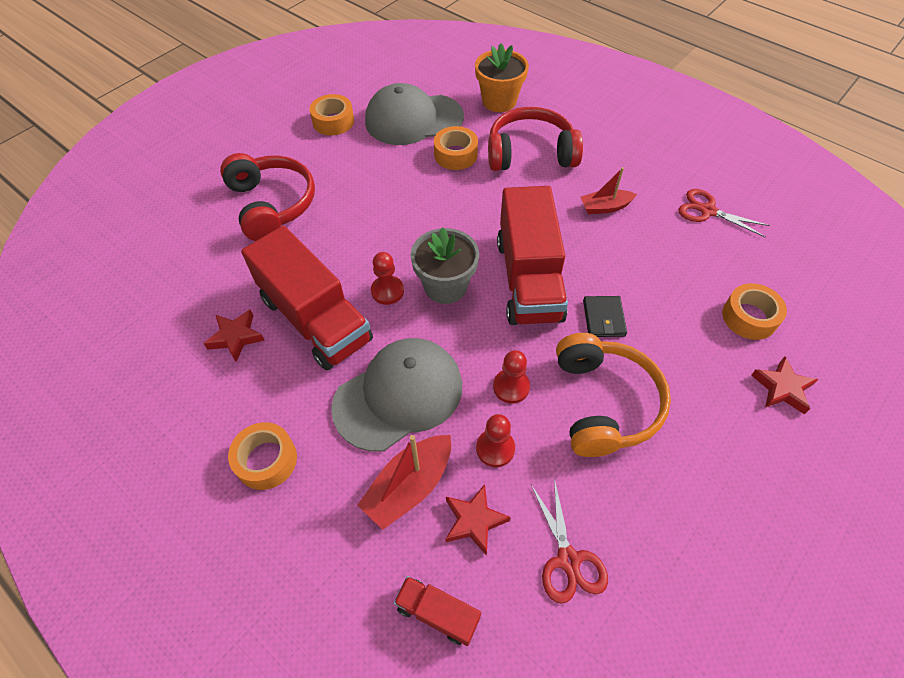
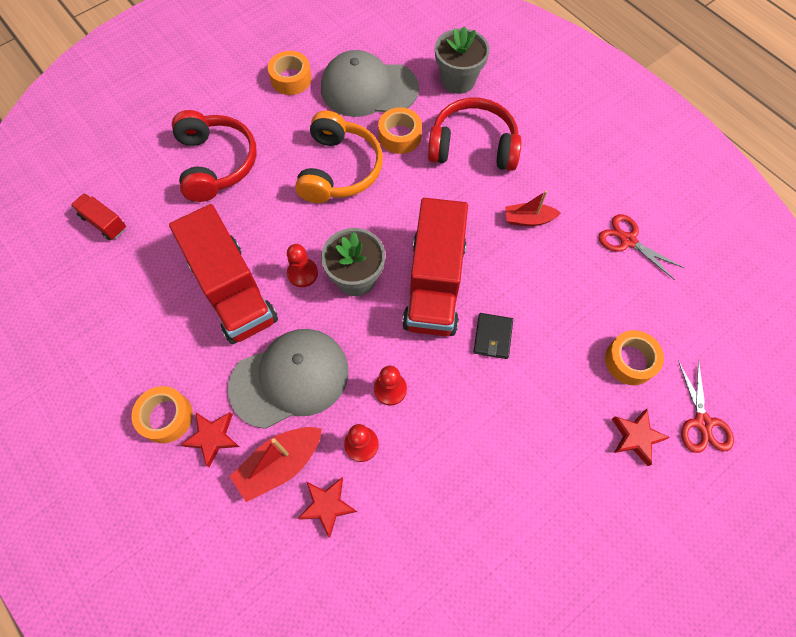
camera: 10 degrees right, 10 degrees up
(236, 337) = (160, 295): red star -> red star (212, 437)
(437, 613) = (278, 577): red truck -> red truck (104, 222)
(499, 101) = (458, 80): orange flower pot -> grey flower pot
(568, 560) = (397, 555): red scissors -> red scissors (702, 422)
(604, 403) = (469, 420): orange headphones -> orange headphones (339, 169)

